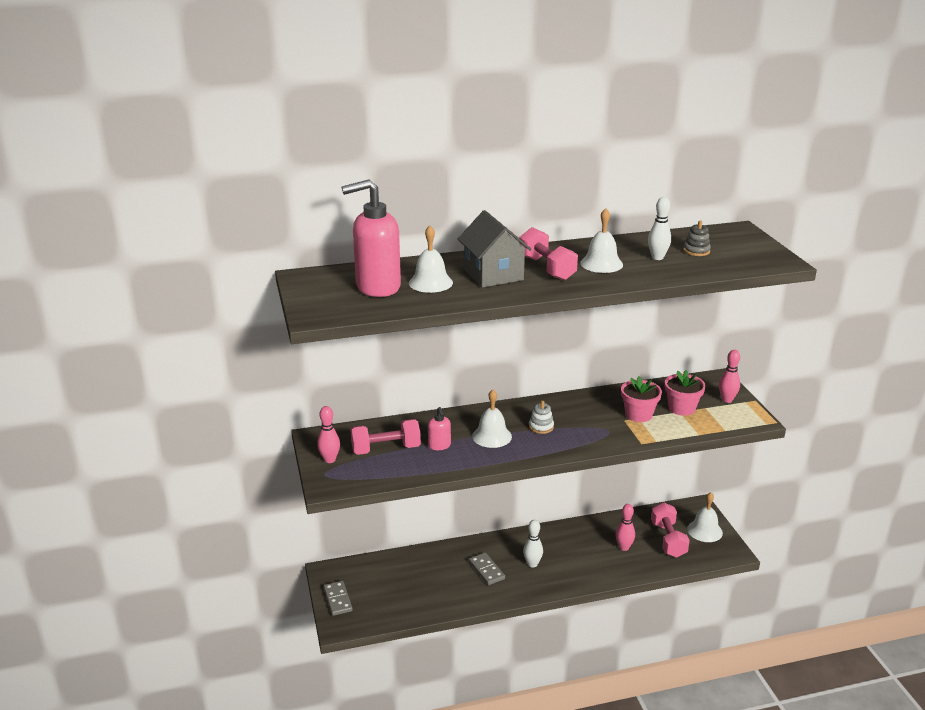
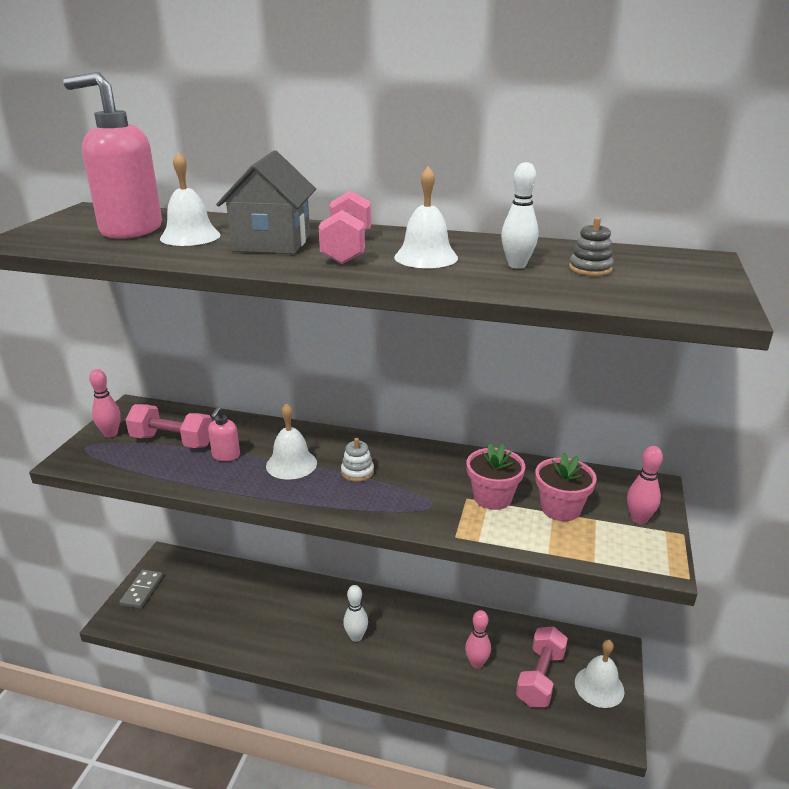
camera: 30 degrees right, 0 degrees up
(486, 570) = (303, 622): grey domino -> none

